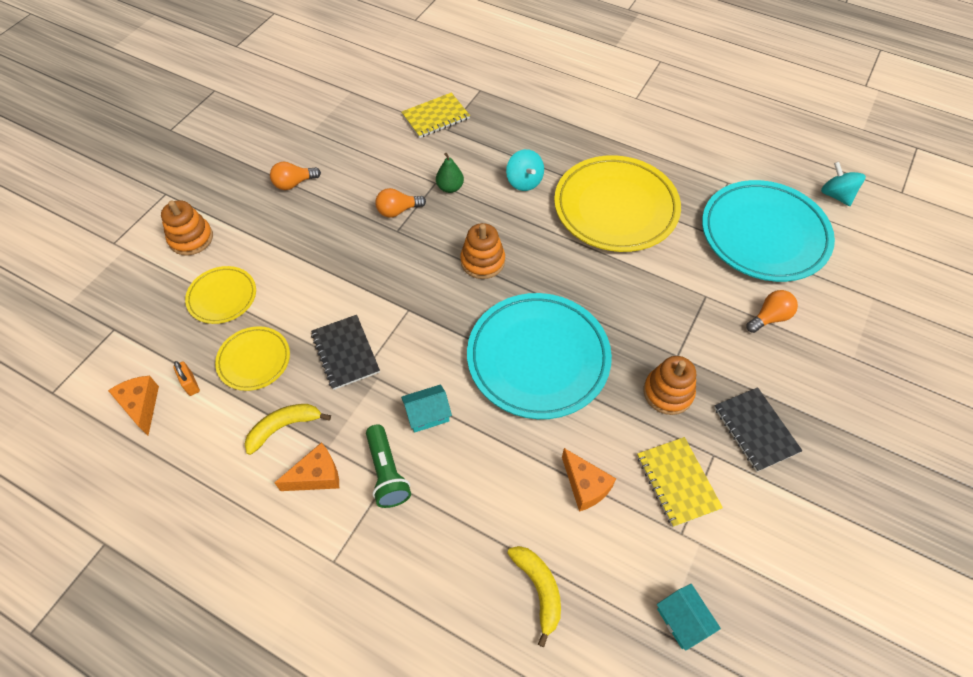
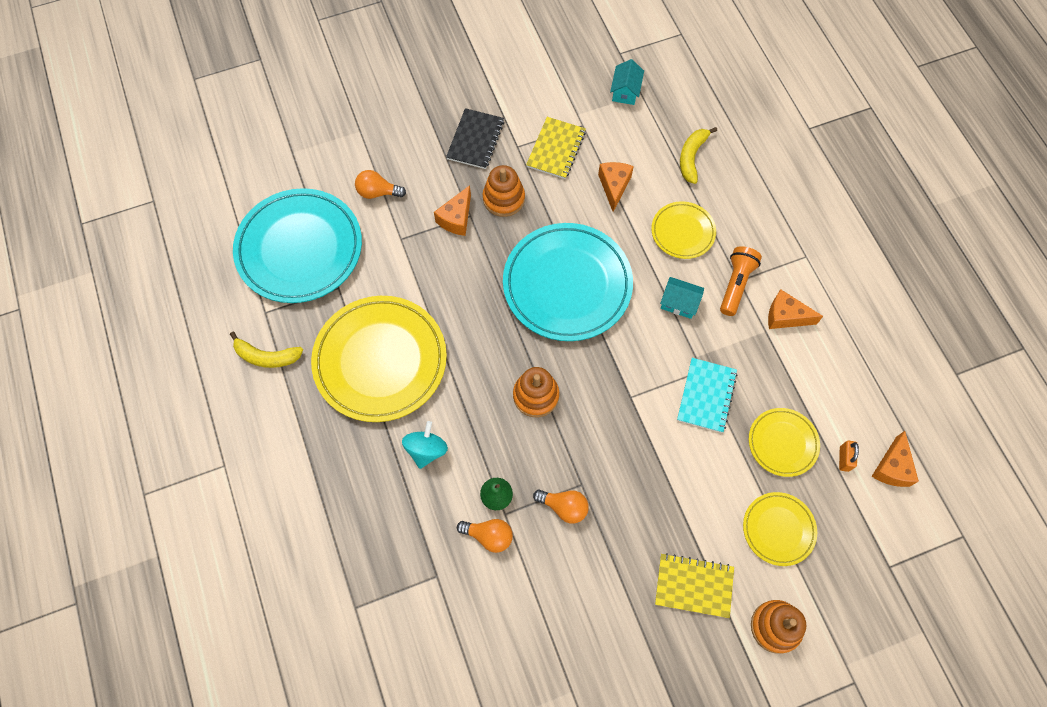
camera: 140 degrees left, 10 degrees up
(284, 427) = (789, 369): yellow banana -> yellow banana (267, 356)
(294, 183) = (637, 623): orange light bulb -> orange light bulb (489, 536)
(345, 353) = (706, 396): black notebook -> turquoise notebook
(387, 473) = (735, 284): green flashlight -> orange flashlight
(436, 117) = (433, 604): yellow notebook -> yellow notebook (693, 585)
(478, 489) = (682, 232): none -> yellow plate
(685, 344) = (456, 218): none -> orange cheese
(836, 195) = (202, 236): turquoise spinning top -> none

